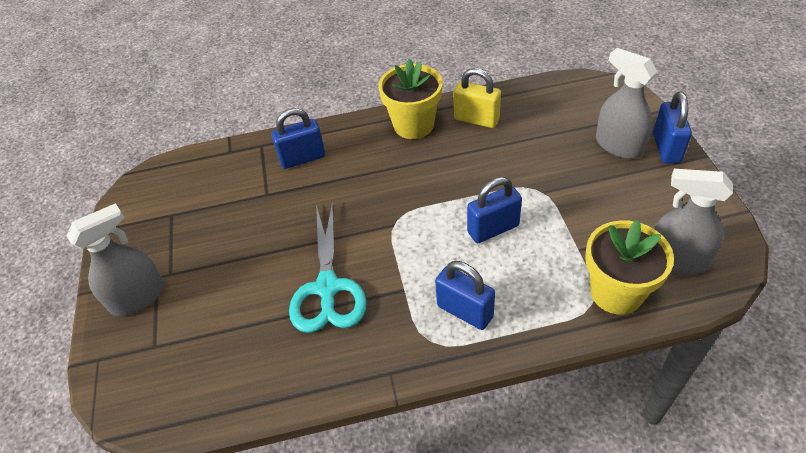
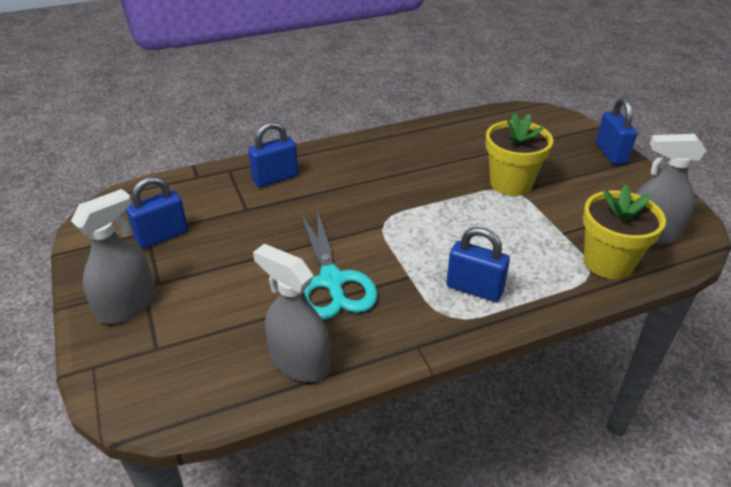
camera: 15 degrees left, 10 degrees down
(413, 125) = (377, 147): yellow flower pot -> yellow flower pot (511, 183)
(476, 119) = (435, 141): yellow padlock -> none
(493, 229) = (479, 222): blue padlock -> blue padlock (162, 236)
(618, 145) = (569, 154): grey spray bottle -> grey spray bottle (299, 362)

